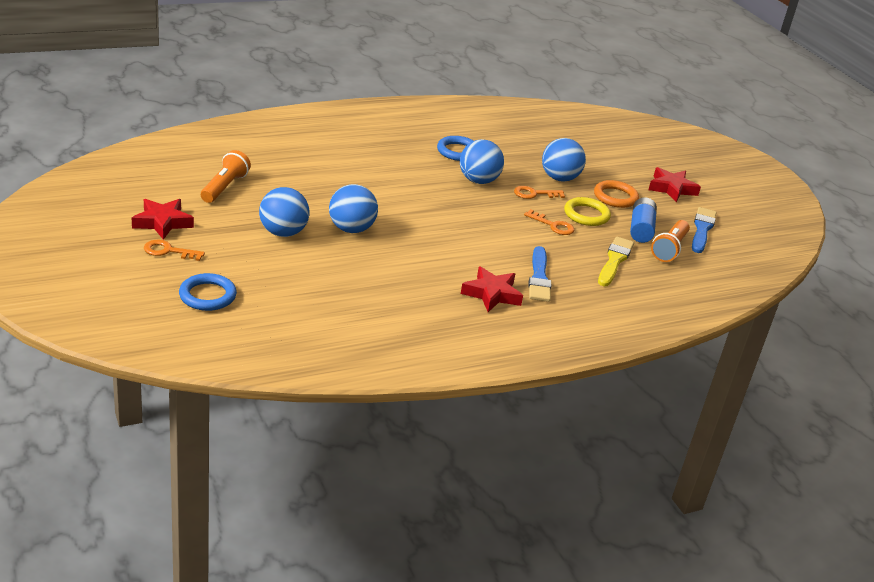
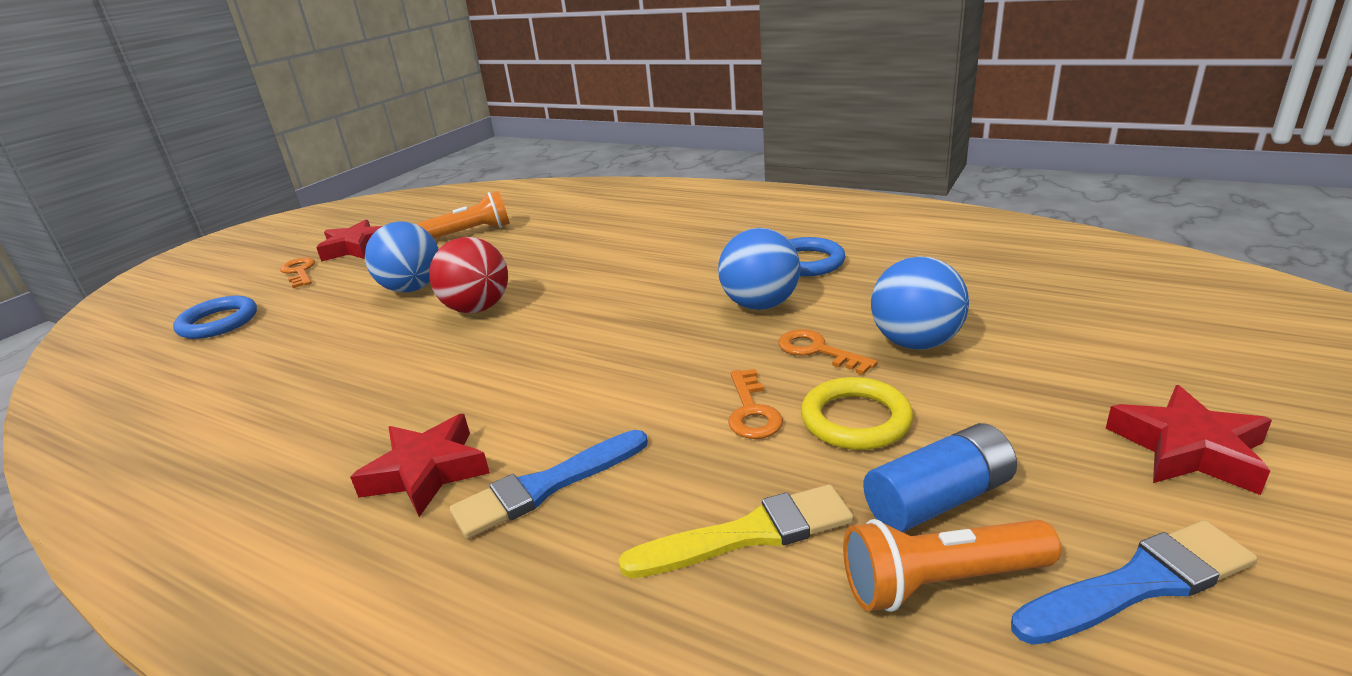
camera: 60 degrees right, 5 degrees down
(351, 229) = (477, 308): blue ball -> red ball
(615, 197) = (986, 412): orange ring -> none

